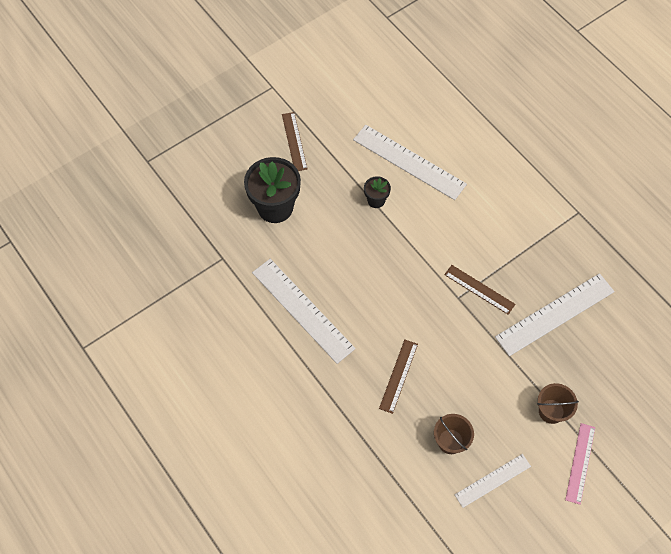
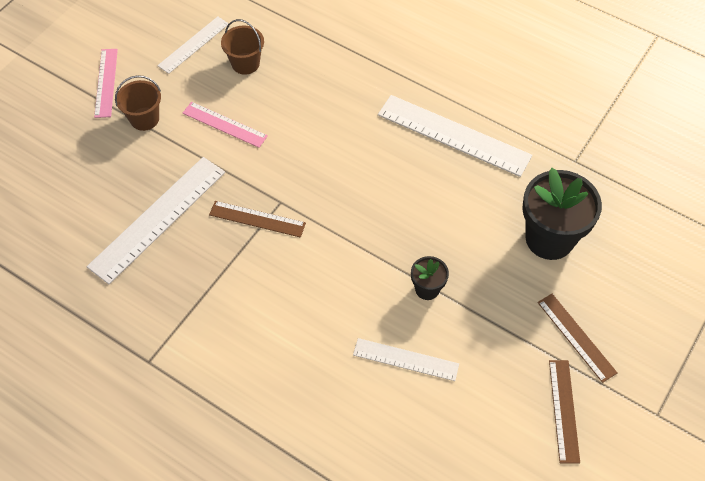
camera: 160 degrees right, 5 degrees down
(398, 376) = (320, 104): brown ruler -> brown ruler (563, 410)
(409, 162) = (405, 359): white ruler -> white ruler, size x0.58
(484, 382) = (224, 124): none -> pink ruler

